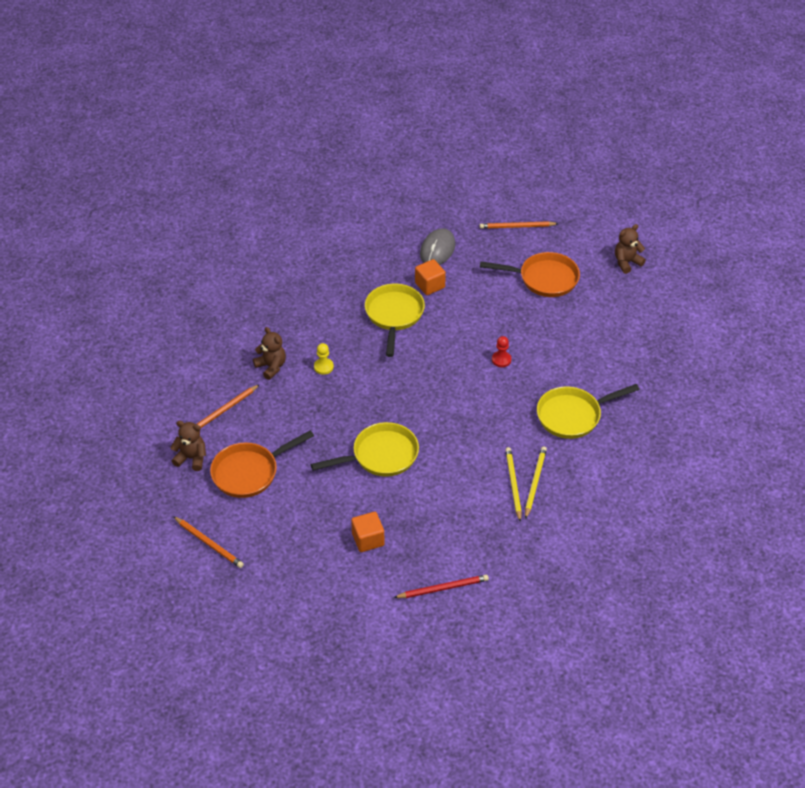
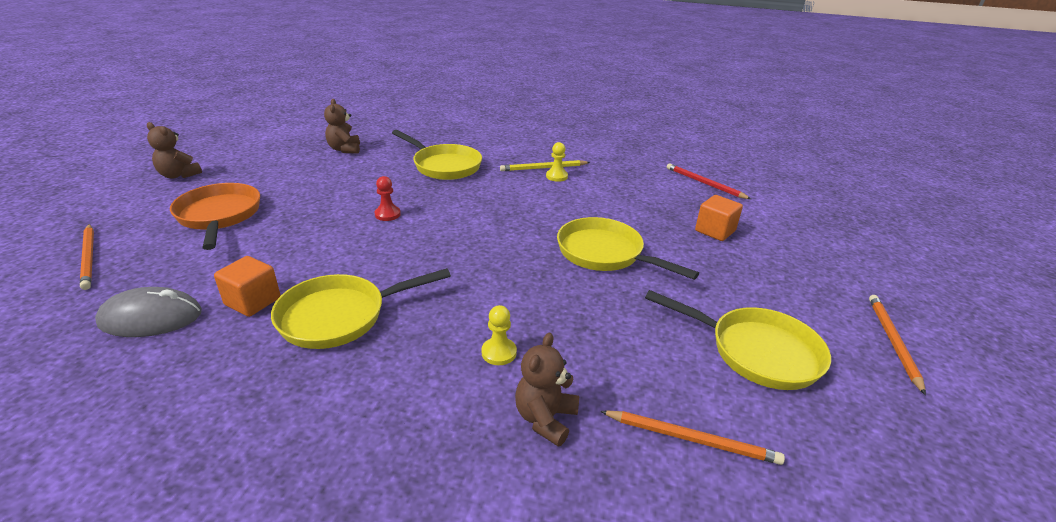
camera: 120 degrees left, 15 degrees down
(191, 458) = (819, 433): brown teddy bear -> brown teddy bear (344, 149)
(249, 472) = (756, 352): orange pan -> yellow pan
(513, 484) = (556, 176): yellow pencil -> yellow pawn

